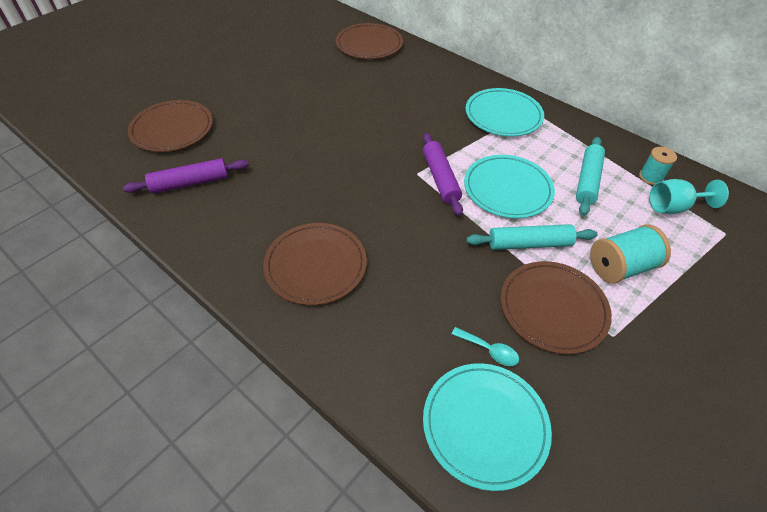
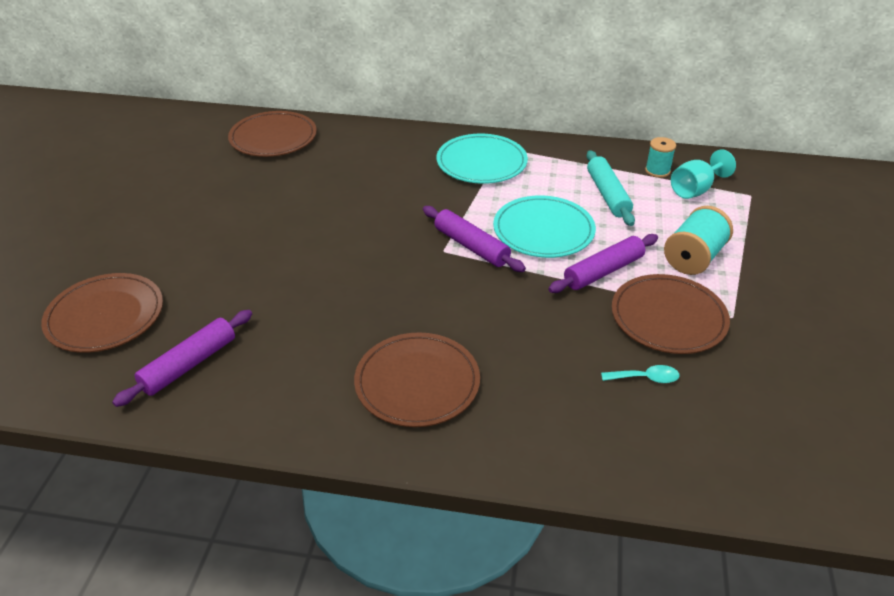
camera: 30 degrees left, 10 degrees down
(485, 425) = (693, 440): turquoise plate -> none
(529, 244) = (603, 271): turquoise rolling pin -> purple rolling pin

